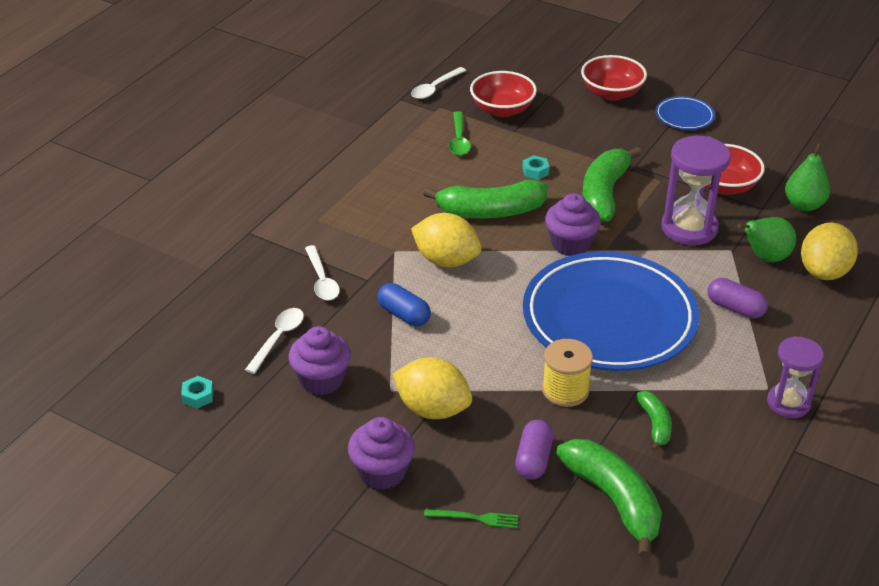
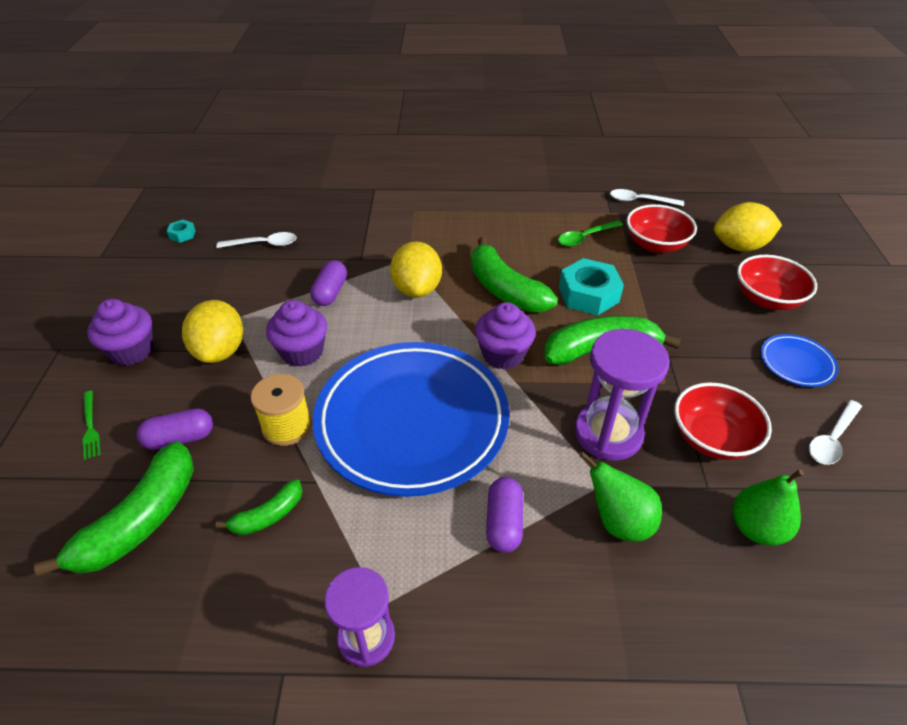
camera: 60 degrees right, 5 degrees up
(321, 380) = (227, 281): purple cupcake -> purple cupcake (302, 352)
(322, 280) = (343, 238): white spoon -> white spoon (832, 439)
(404, 315) = (330, 292): blue capsule -> purple capsule
(535, 171) = (588, 294): turquoise nut -> turquoise nut, size x2.12
(824, 272) = (644, 595): yellow lemon -> yellow lemon (739, 246)

